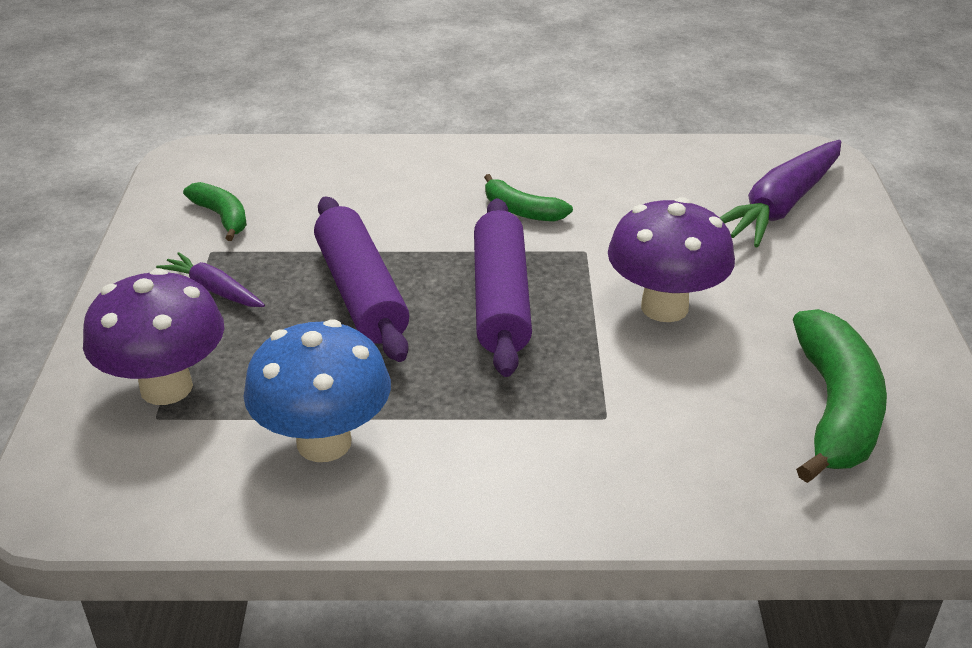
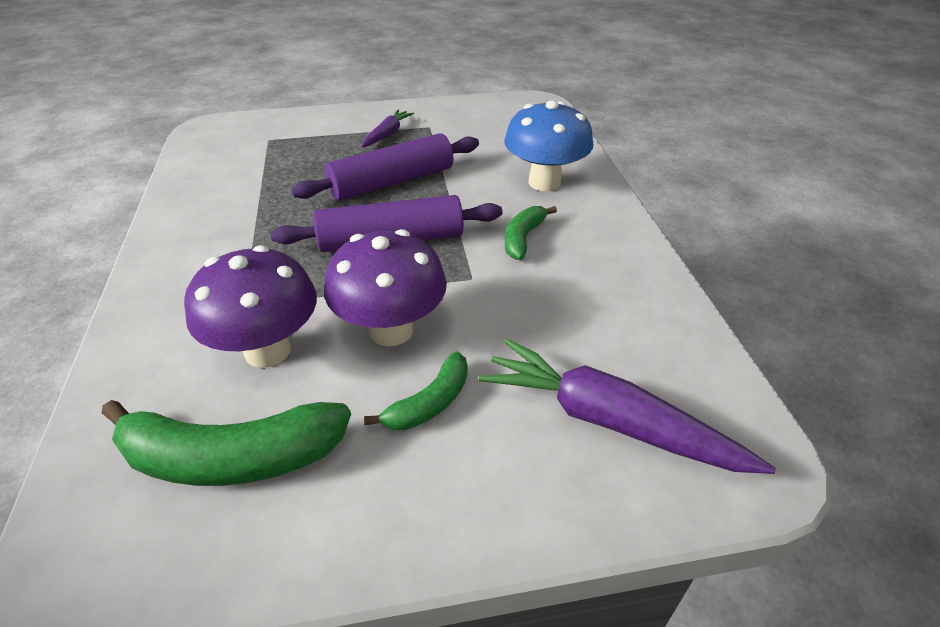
camera: 80 degrees right, 5 degrees up
(166, 387) = (293, 137): purple mushroom -> purple mushroom (268, 350)
(222, 217) = (468, 123): green banana -> green banana (429, 403)
(324, 443) = (237, 191): blue mushroom -> blue mushroom (544, 182)

